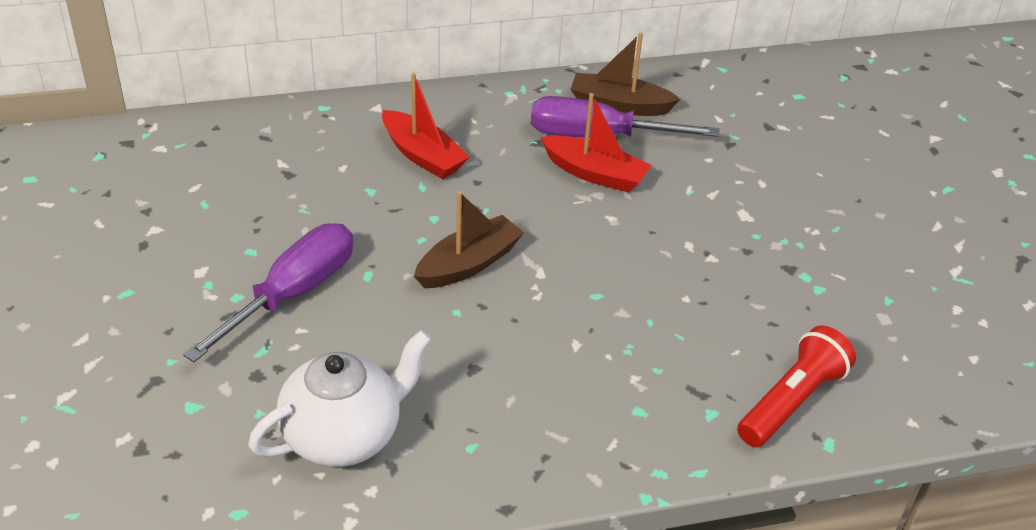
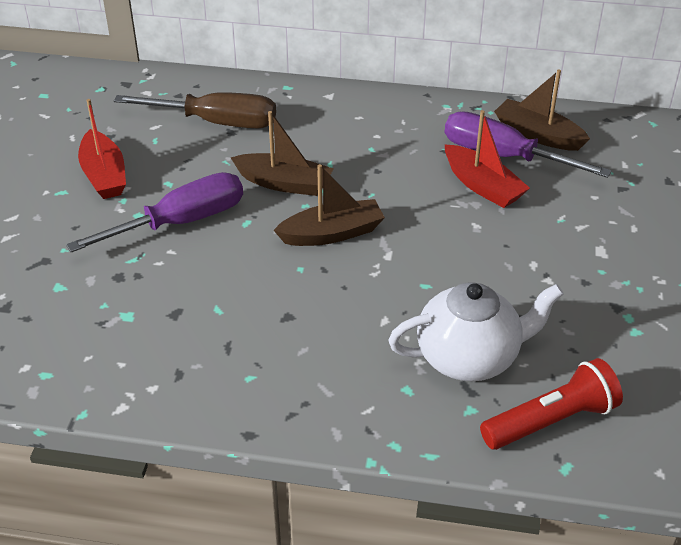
camera: 25 degrees right, 0 degrees up
(265, 167) = (216, 122): none -> brown screwdriver
(344, 435) = (156, 340): white teapot -> white teapot (469, 357)
(384, 220) = (284, 183): none -> brown boat
(422, 155) = (344, 140): red boat -> red boat (104, 175)

